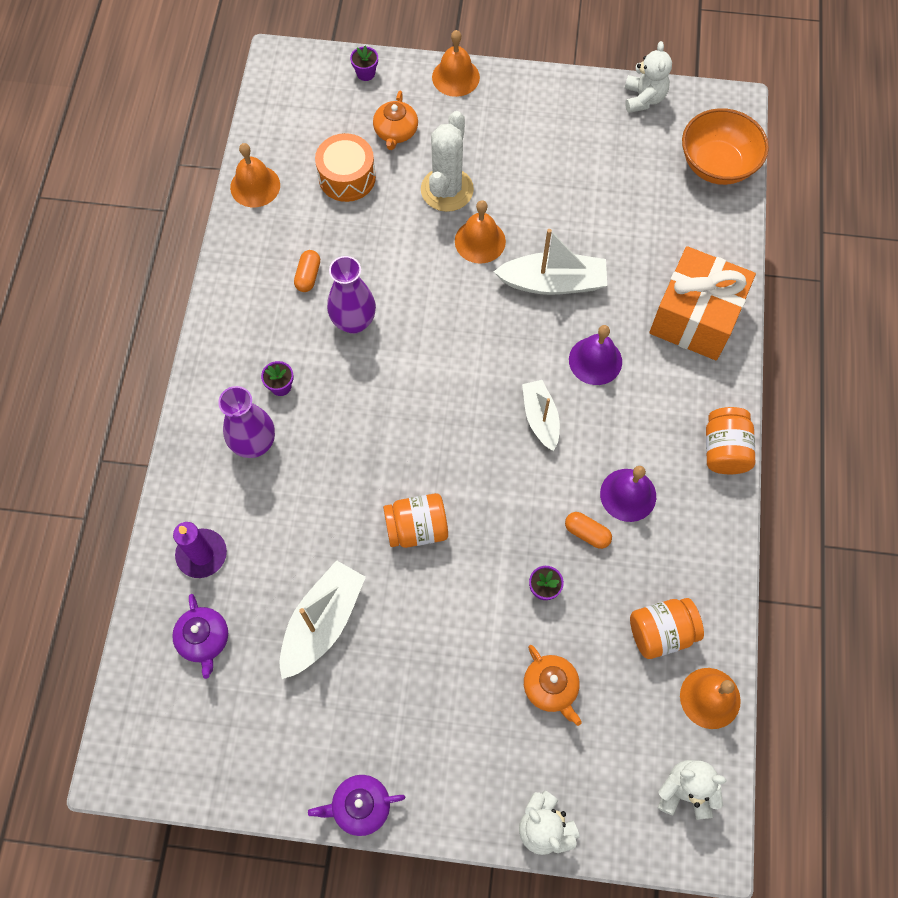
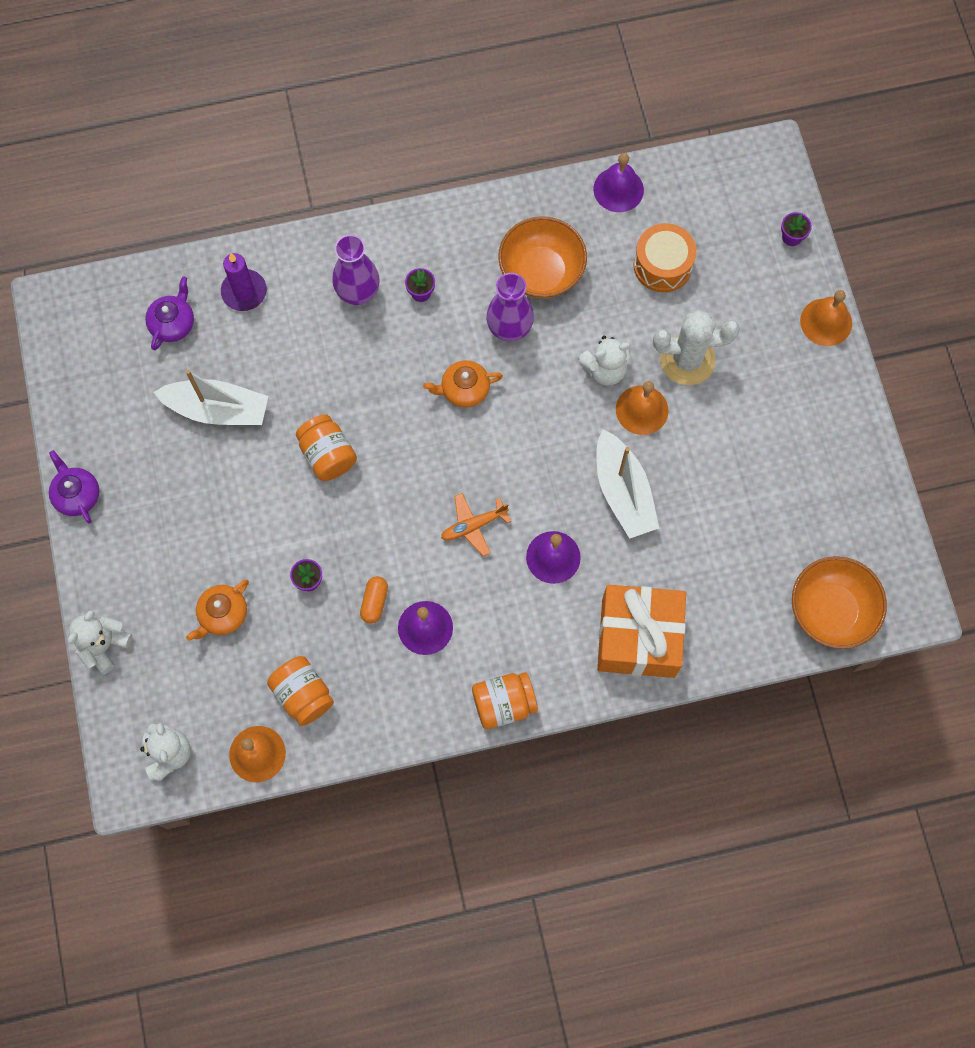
camera: 70 degrees right, 5 degrees up
(204, 639) = (173, 323): purple teapot -> purple teapot turned 150 degrees clockwise
(255, 186) = (618, 189): orange bell -> purple bell
(308, 276) = (541, 272): orange capsule -> orange bowl
(396, 132) = (734, 290): orange teapot -> orange teapot (464, 389)
(540, 418) = (473, 526): white boat -> orange plane
(643, 98) = (883, 513): white teddy bear -> white teddy bear (605, 370)

